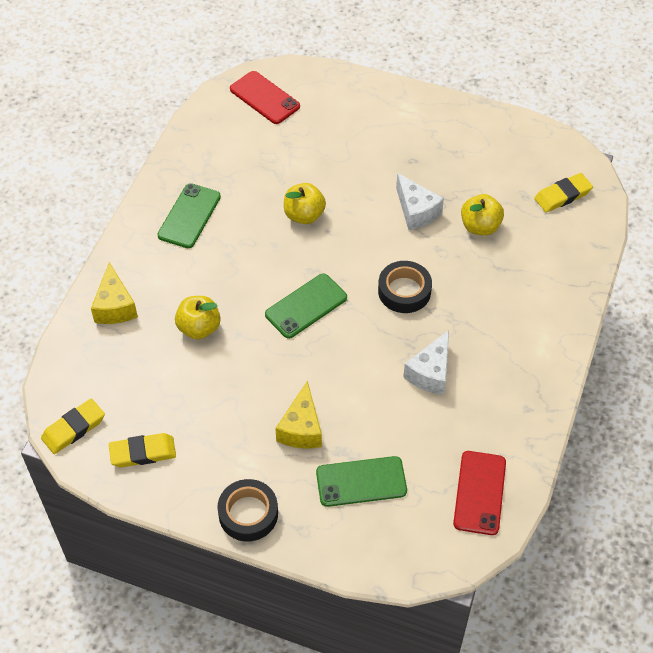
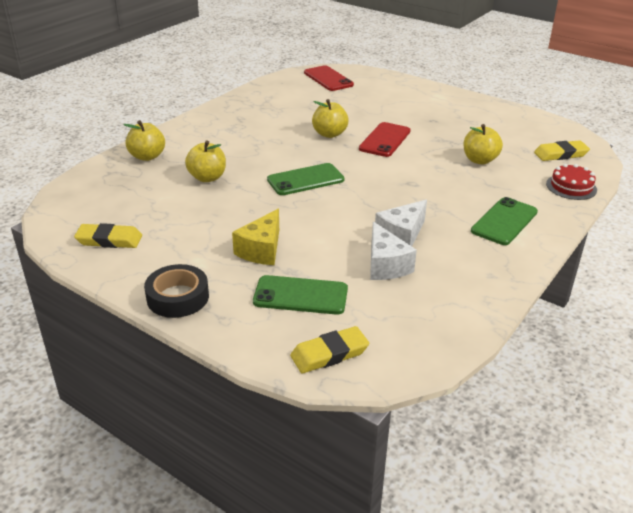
camera: 15 degrees right, 20 degrees down
(73, 428) = (62, 216): yellow eraser -> yellow eraser (329, 354)
(115, 306) = (147, 156): yellow cheese -> yellow apple
(189, 216) = (237, 122): green phone -> green phone (504, 221)
(404, 291) = (397, 184): black tape -> none
(416, 211) = (426, 145): white cheese -> white cheese (385, 265)
(479, 493) = (420, 326): red phone -> red phone (384, 140)
(581, 252) = (571, 187): none -> red cake

